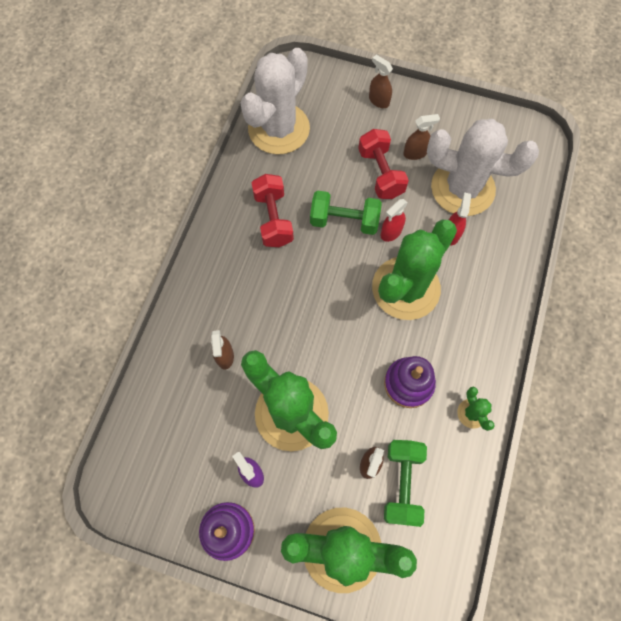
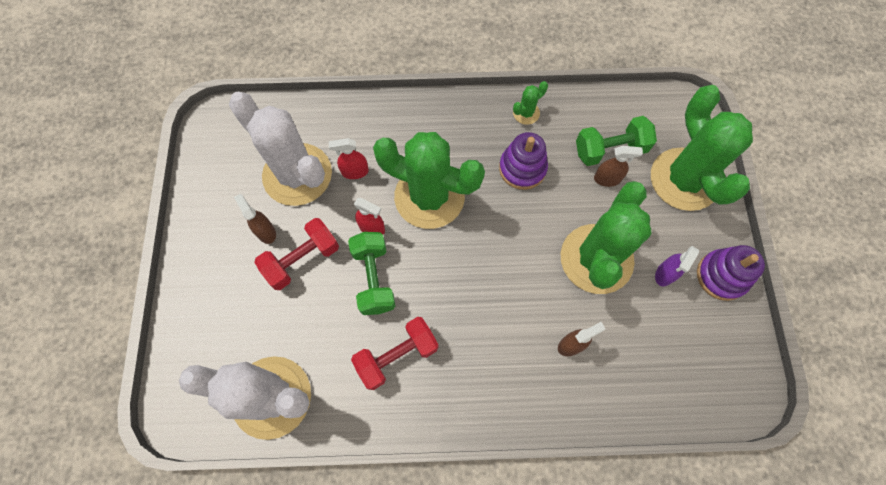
camera: 110 degrees left, 0 degrees up
(378, 101) = (201, 292): brown spray bottle -> none
(462, 188) = (297, 175): white cactus -> white cactus turned 45 degrees counterclockwise

